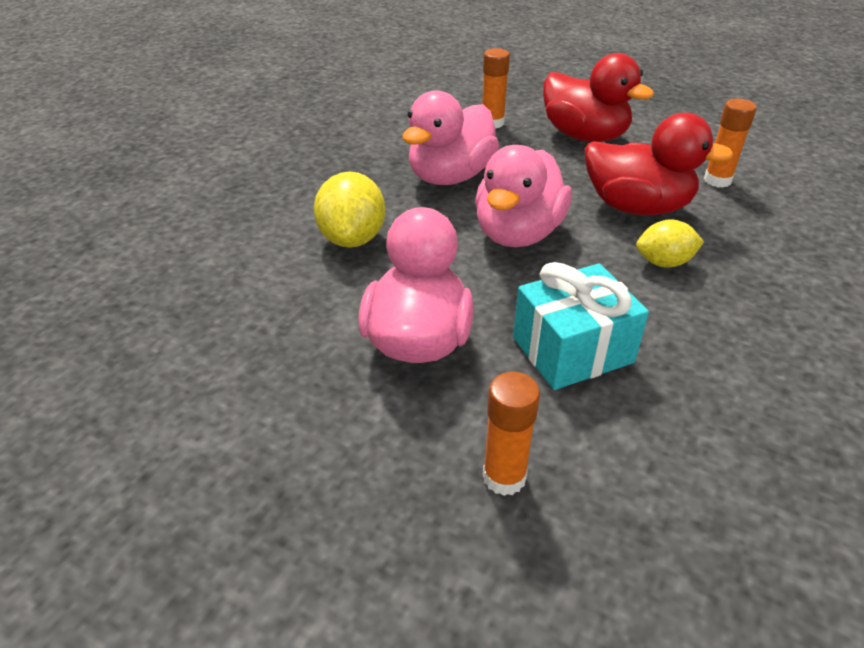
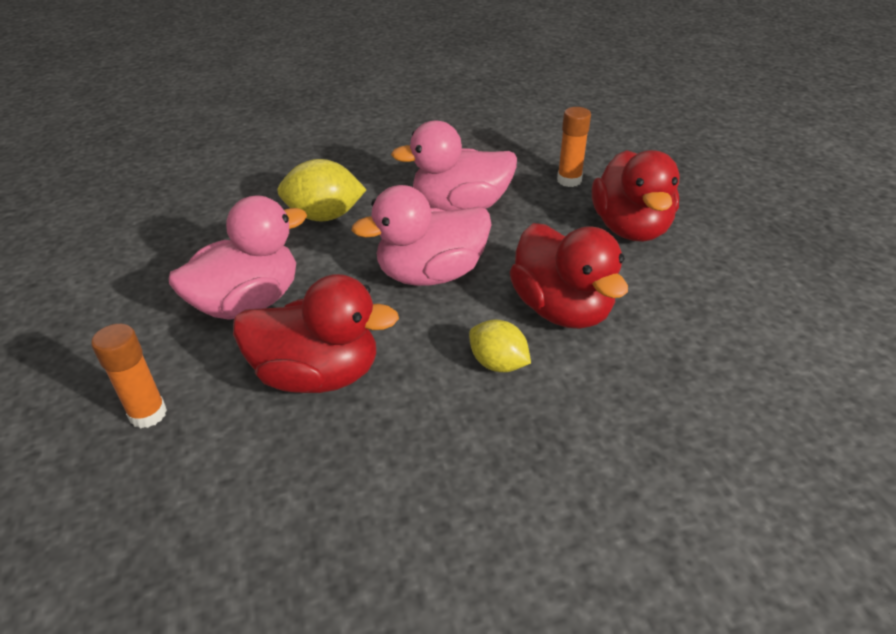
camera: 45 degrees right, 0 degrees up
(352, 238) = (324, 216): yellow lemon -> yellow lemon turned 45 degrees clockwise
(572, 350) = (318, 374): turquoise gift -> red duck
(717, 180) = (686, 331): orange glue stick -> none

